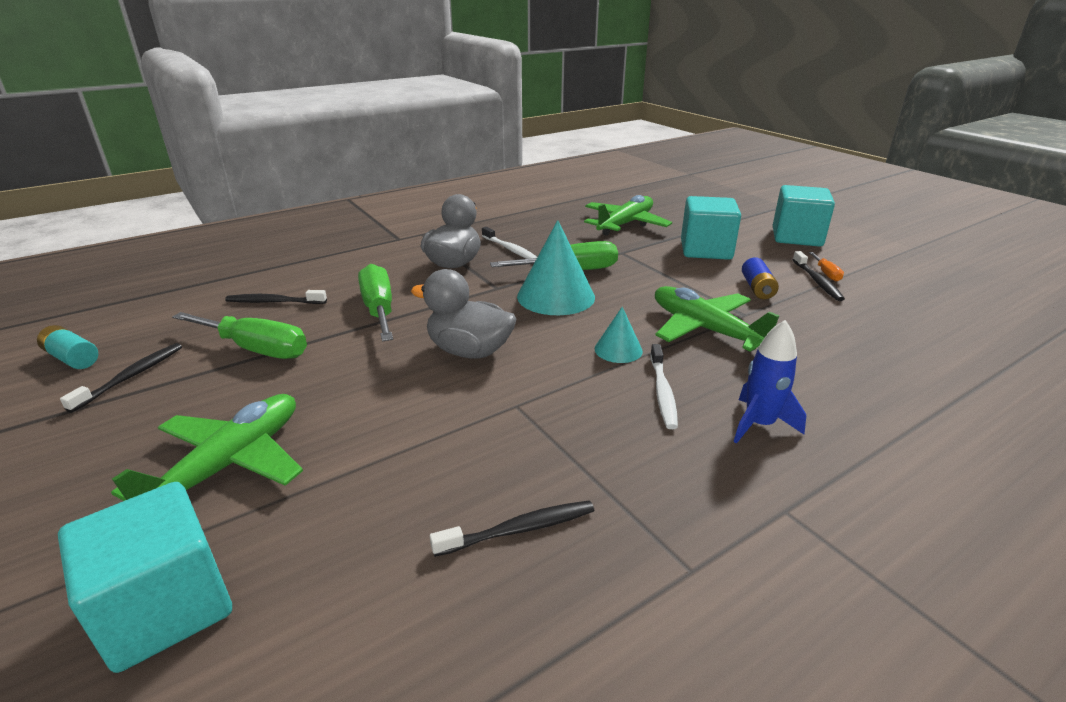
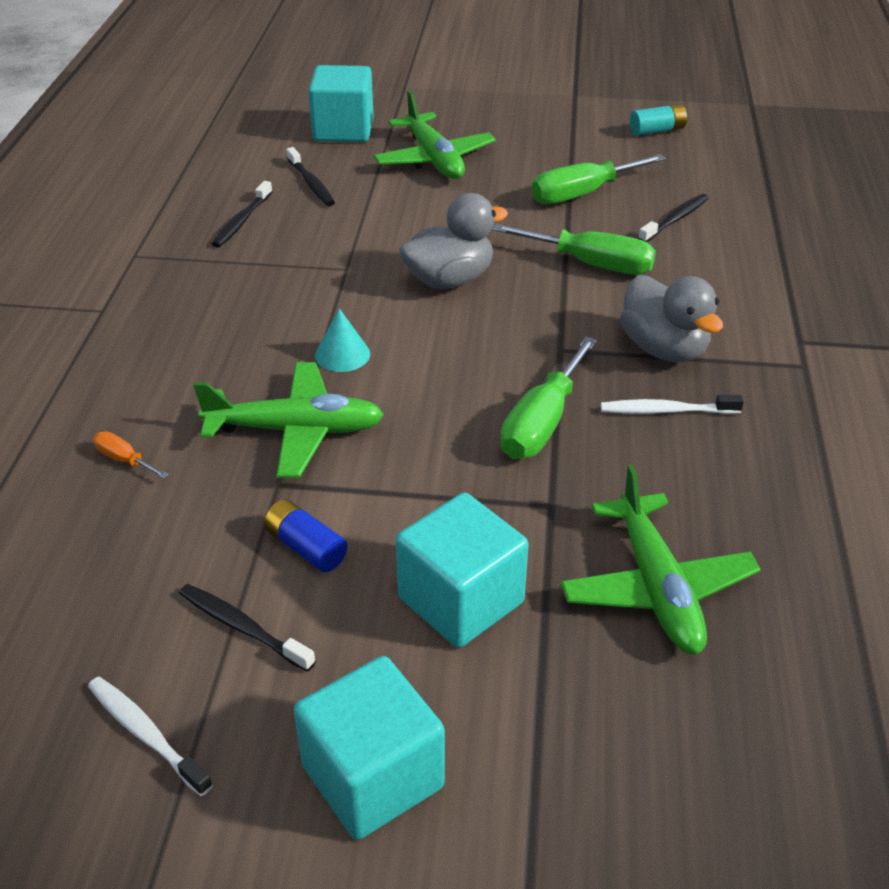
camera: 130 degrees right, 10 degrees up
(131, 376) = (597, 146): black toothbrush -> black toothbrush (311, 183)
(556, 296) = (490, 376): turquoise cone -> none
(662, 392) = (258, 339): white toothbrush -> white toothbrush (146, 734)
(759, 424) = (160, 357): blue rocket -> none
(826, 273) = (243, 663): orange screwdriver -> orange screwdriver (124, 460)

